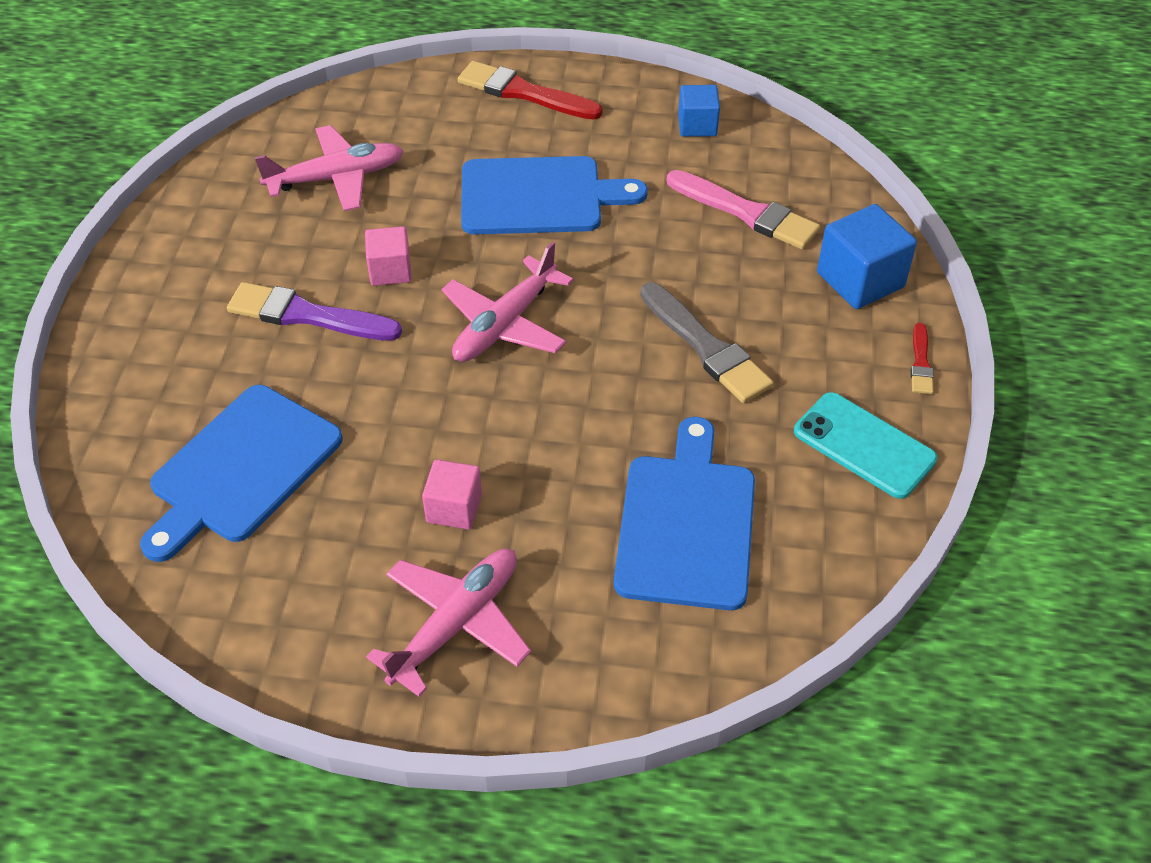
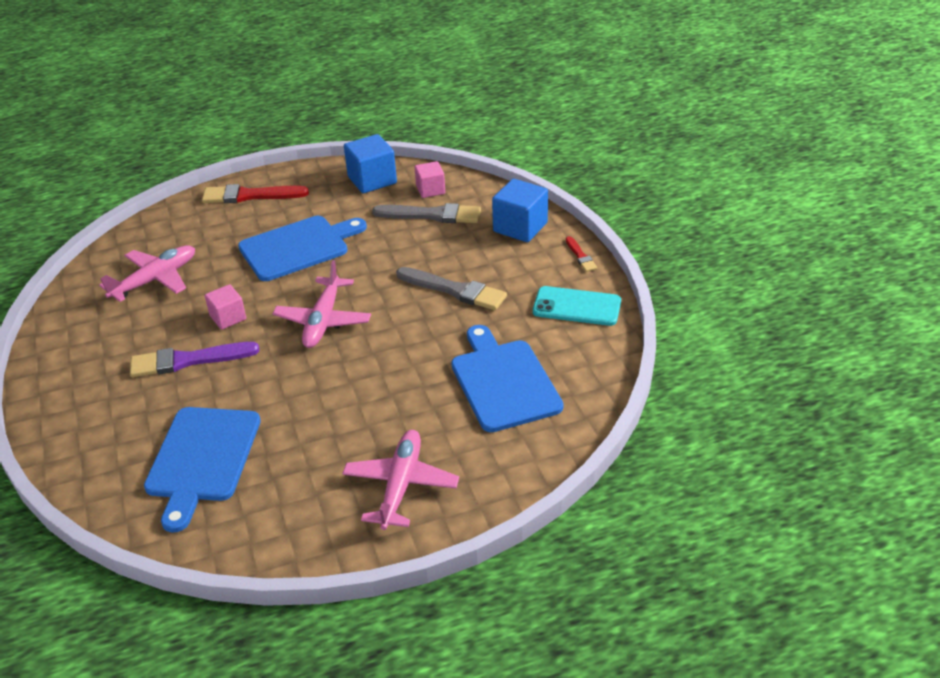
camera: 25 degrees left, 10 degrees down
(454, 508) = (358, 427): pink cube -> pink cube (430, 190)
(697, 125) = (372, 180): blue cube -> blue cube, size x1.59
(746, 212) = (432, 215): pink brush -> grey brush

